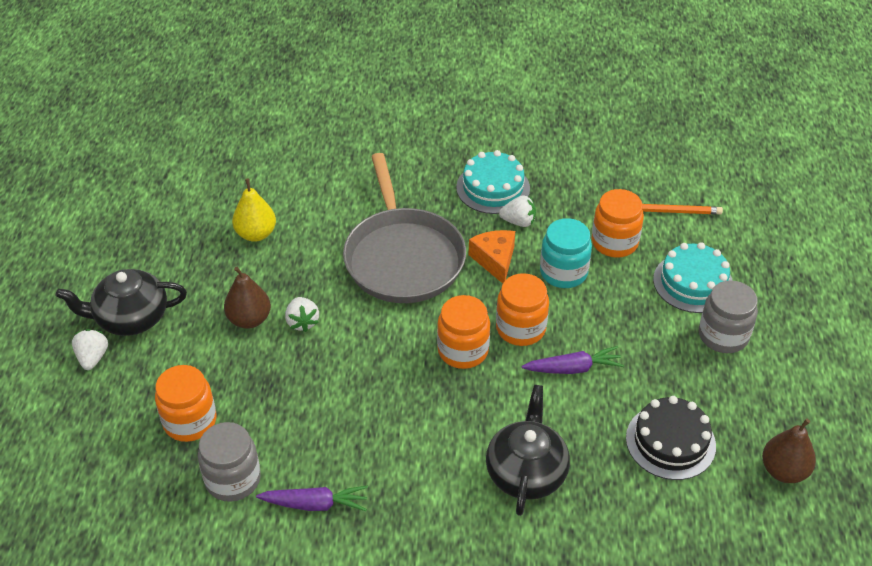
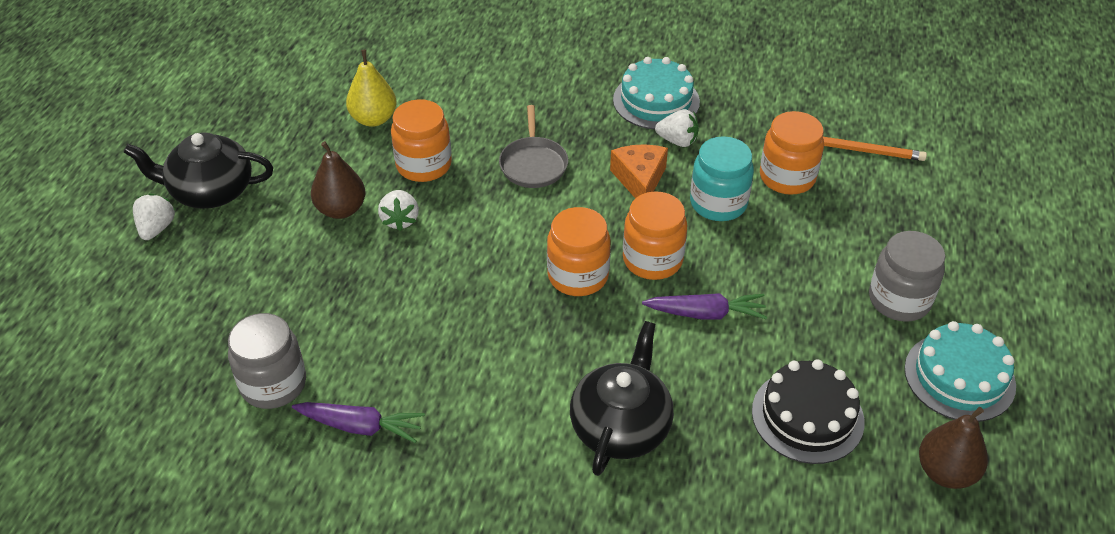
camera: 10 degrees right, 0 degrees up
(190, 421) = (243, 312): orange jar -> orange jar (424, 165)
(403, 257) = (533, 164): grey pan -> grey pan, size x0.48
(693, 282) = (874, 234): turquoise cake -> turquoise cake (959, 377)

